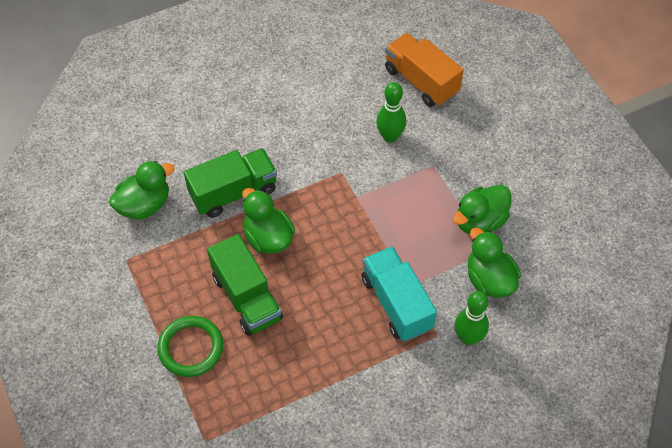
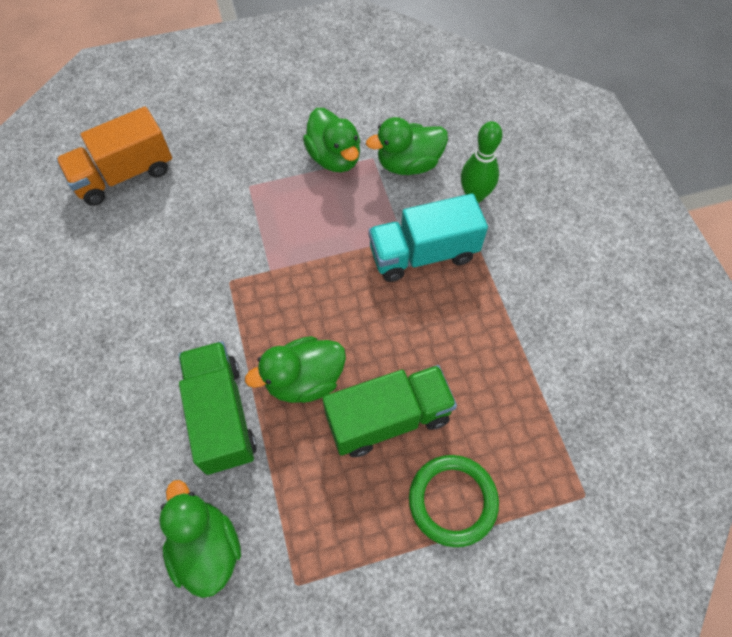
camera: 80 degrees left, 5 degrees up
(390, 136) = (193, 220): green bowling pin -> none

